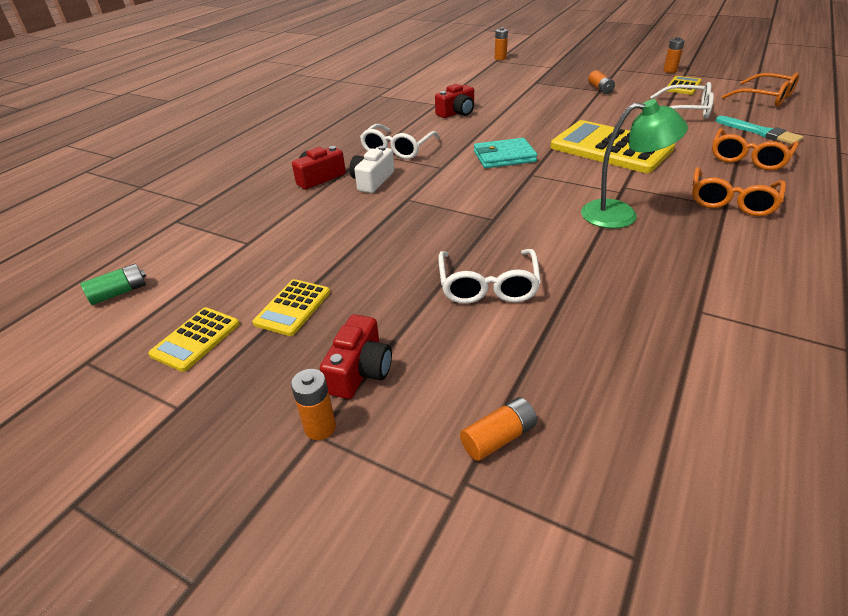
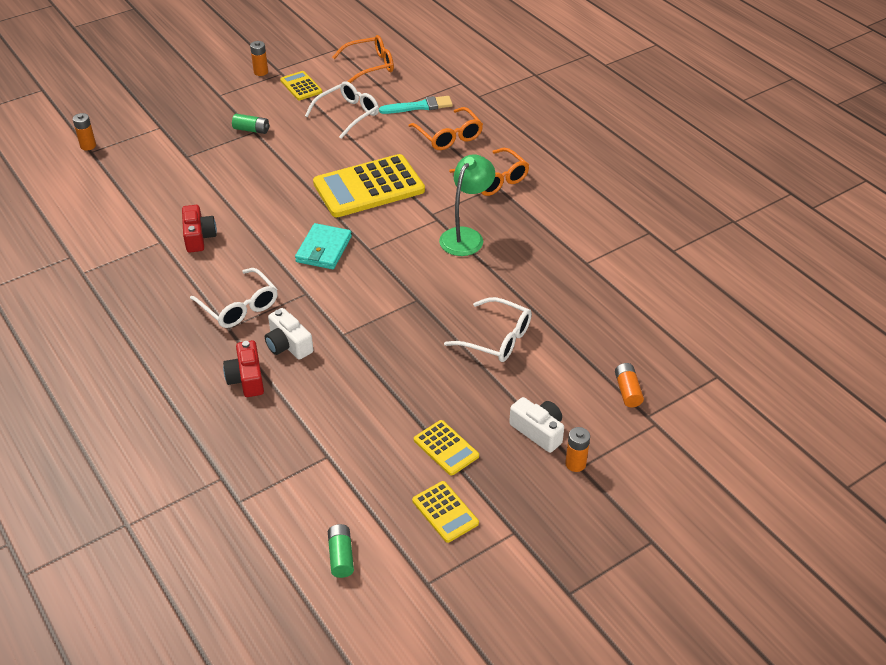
camera: 65 degrees left, 5 degrees up
(360, 371) = (538, 431): red camera -> white camera
(600, 89) = (251, 130): orange battery -> green battery

